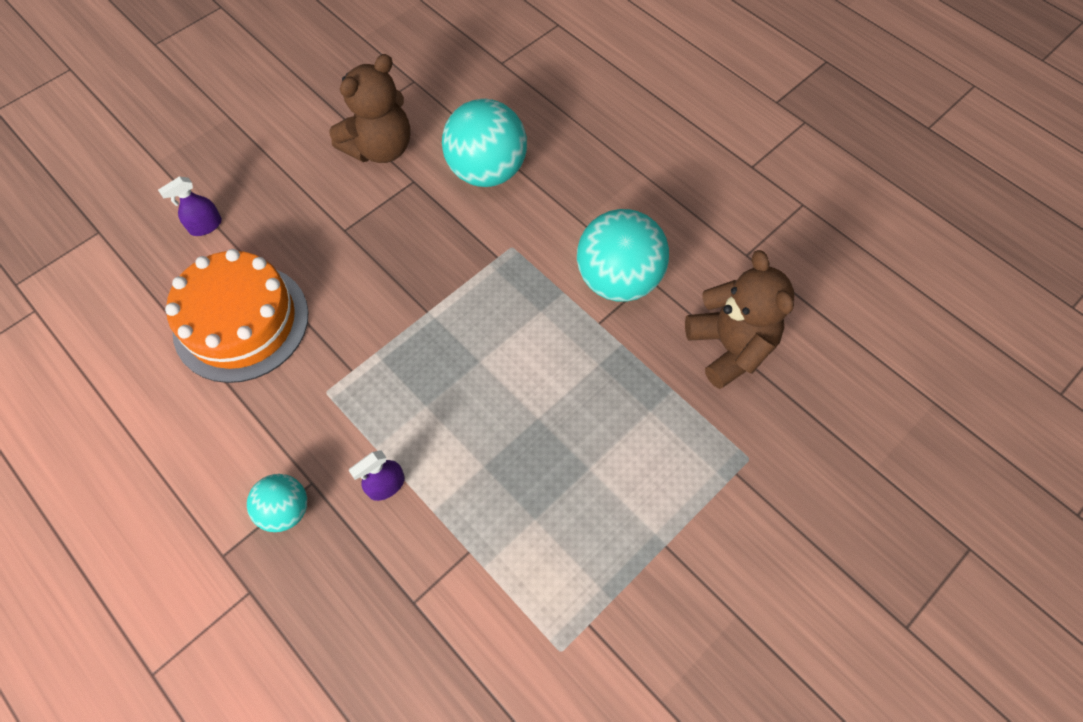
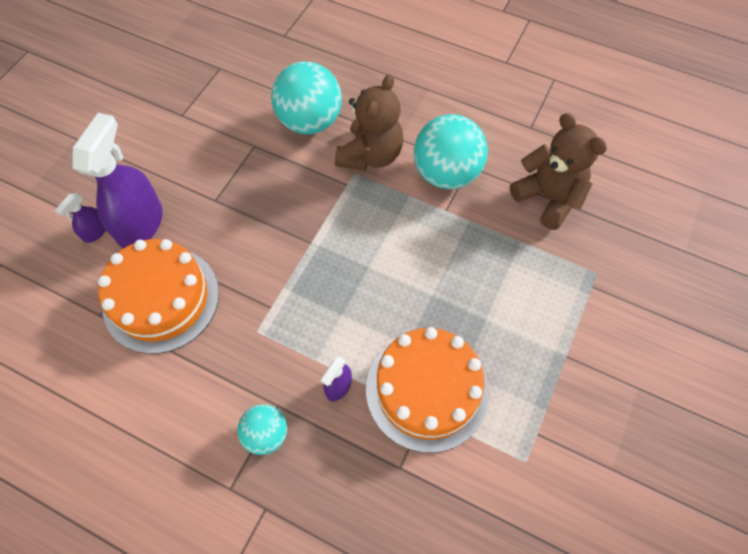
camera: 20 degrees left, 0 degrees up
(255, 232) = (141, 224): none -> purple spray bottle
(380, 148) = (216, 128): brown teddy bear -> brown teddy bear (370, 155)
(483, 525) = (427, 390): none -> orange cake

